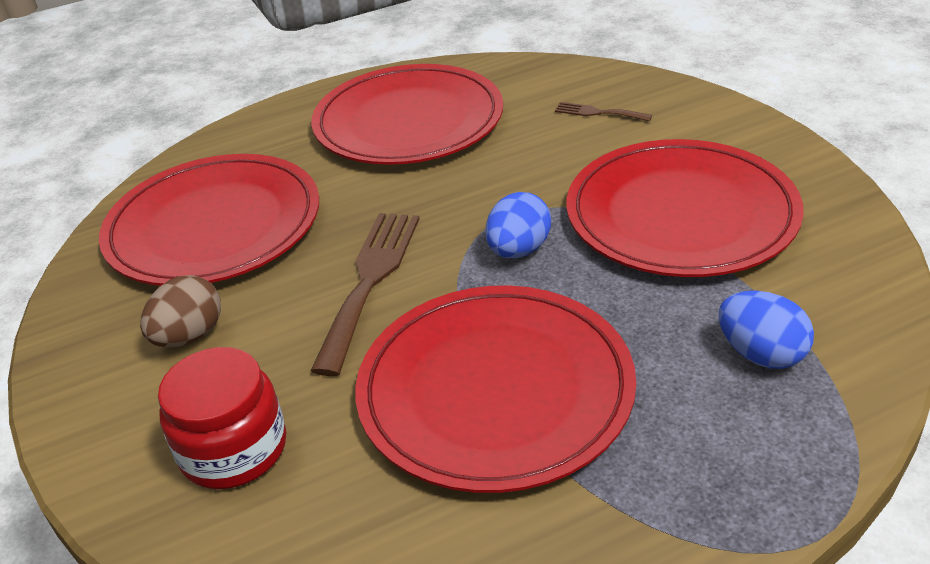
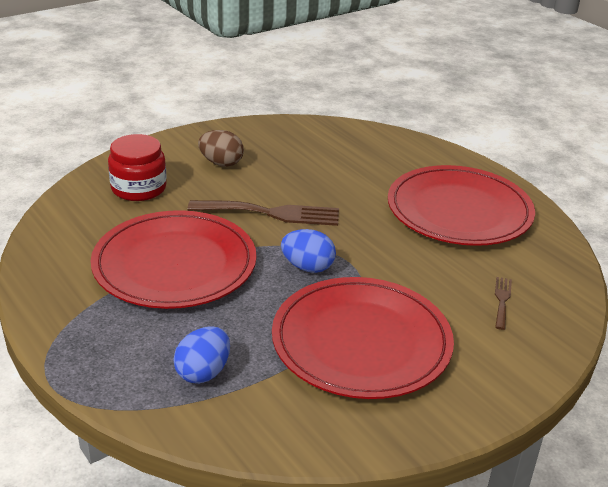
camera: 75 degrees right, 5 degrees down
(214, 226) = (319, 155): red plate -> none

